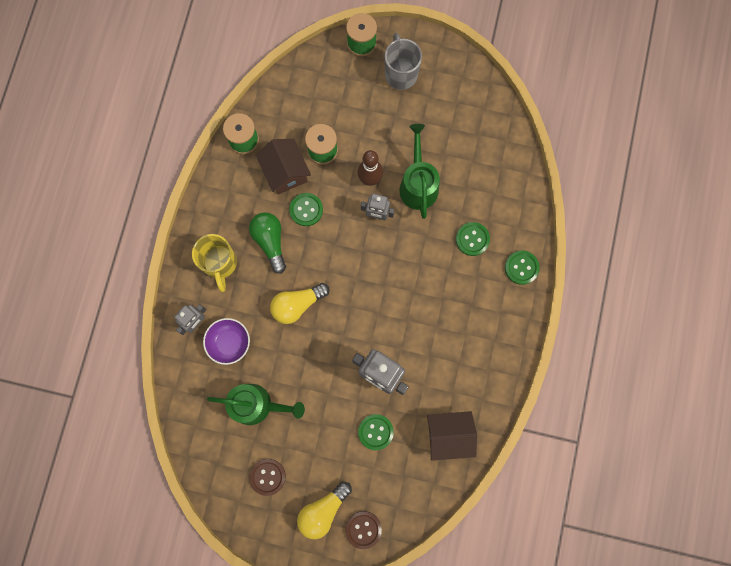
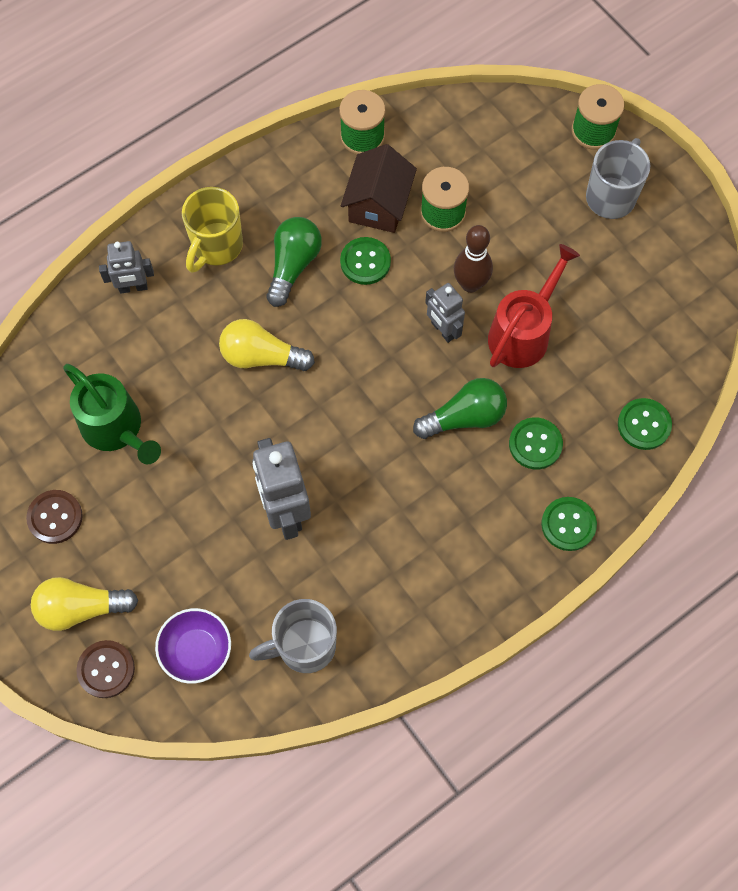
camera: 40 degrees right, 10 degrees down
(229, 343) = (148, 337): purple bowl -> purple bowl (196, 651)
(375, 432) = (221, 570): green button -> green button (644, 425)
(418, 185) = (523, 333): green watering can -> red watering can
(426, 253) = (464, 417): none -> green light bulb
(448, 435) = (304, 646): brown house -> grey mug

